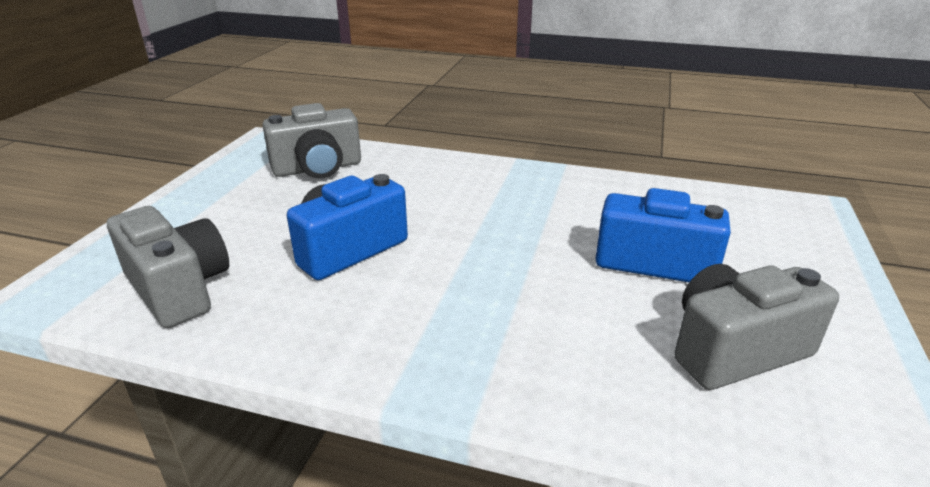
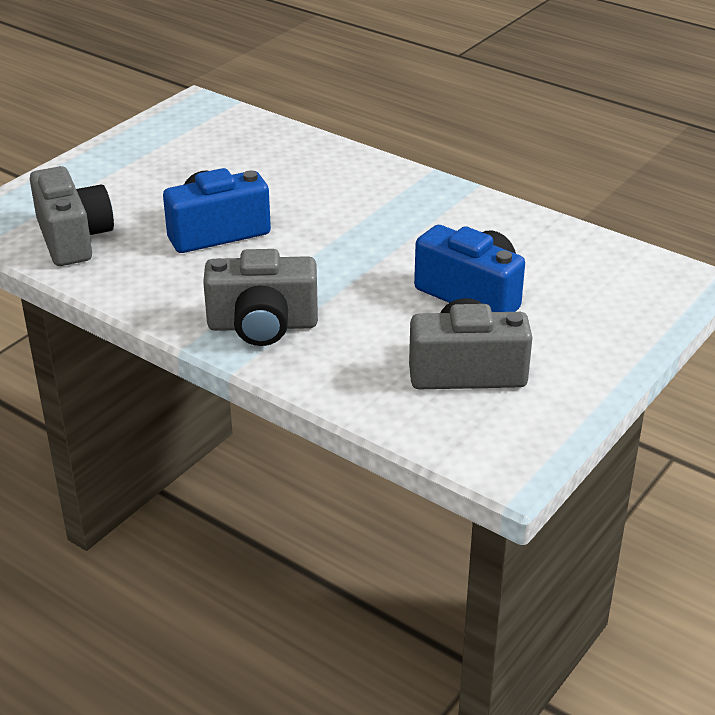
camera: 20 degrees right, 5 degrees up
(318, 168) = (230, 146): grey camera -> grey camera (262, 325)

